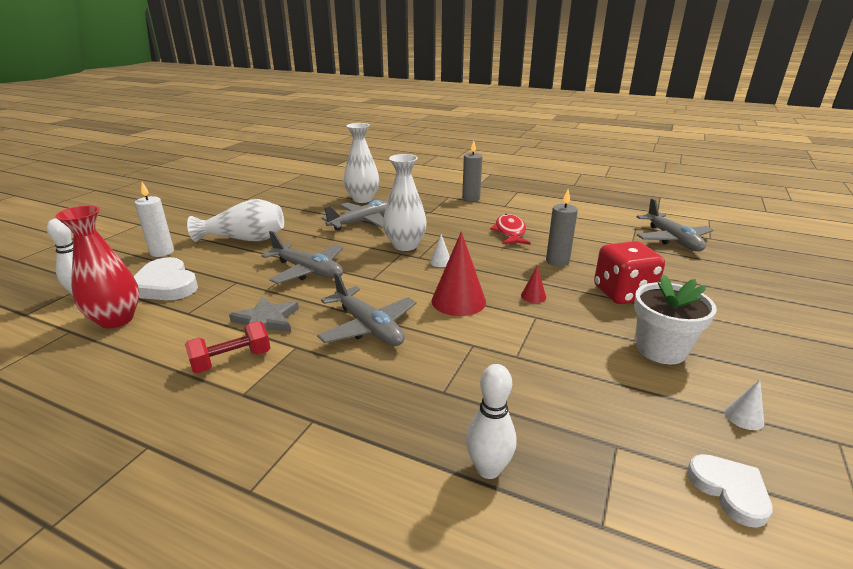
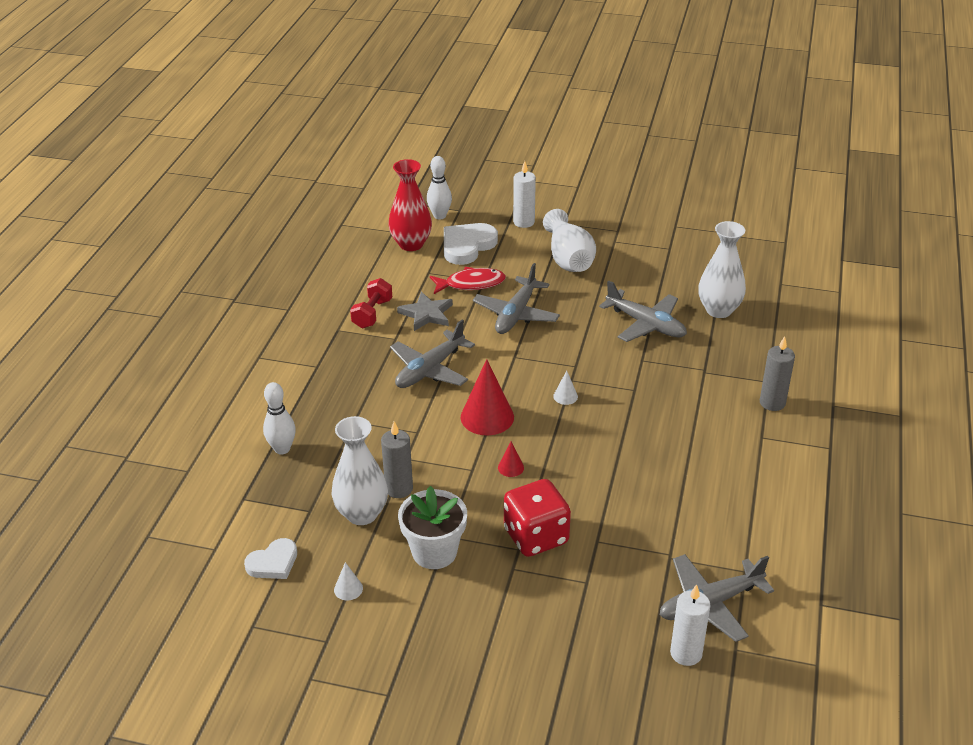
camera: 80 degrees right, 10 degrees up
(231, 360) = (372, 313): red dumbbell -> red dumbbell turned 60 degrees clockwise
(405, 245) = (596, 366): white vase -> white vase (362, 514)
(510, 232) = (669, 445): red fish -> red fish (471, 284)
(557, 261) = (598, 487): grey candle -> grey candle (399, 489)
(724, 252) = (686, 653): none -> white candle

